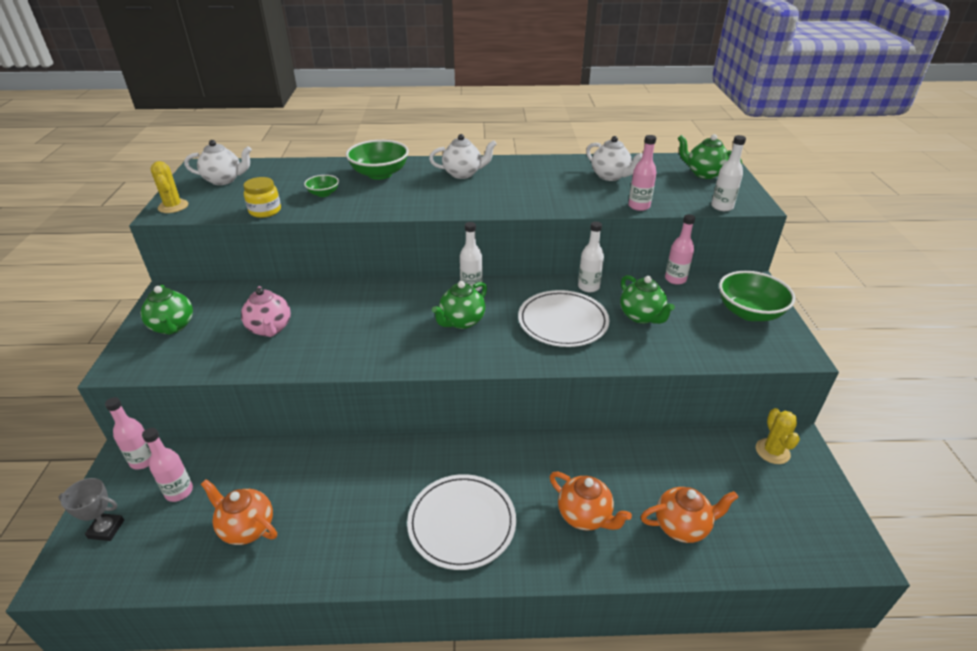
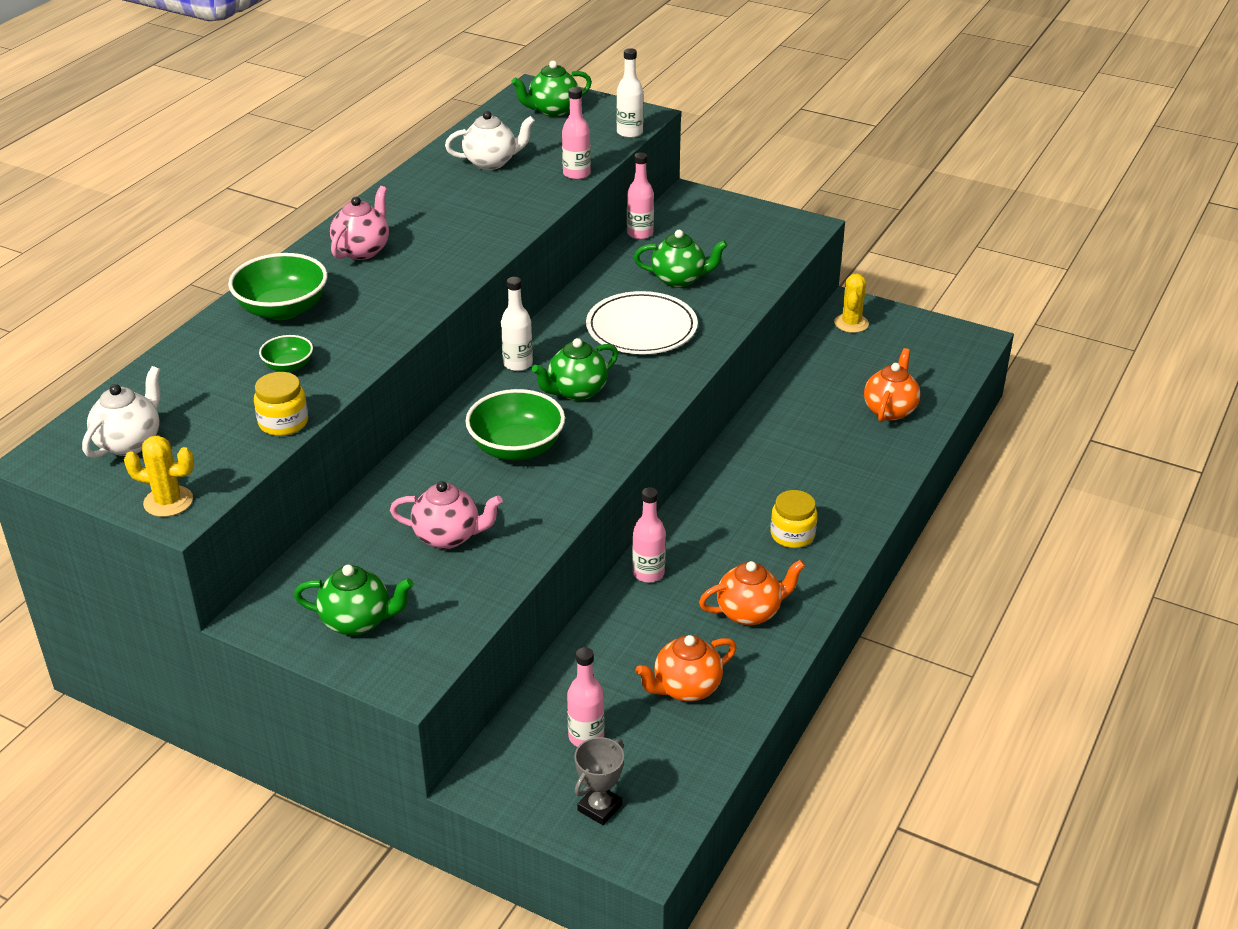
camera: 60 degrees left, 0 degrees up
(143, 460) = (503, 764): pink bottle -> pink bottle (648, 573)
(461, 321) = (576, 391): green teapot -> green teapot turned 75 degrees clockwise
(462, 523) = (792, 535): white plate -> yellow jar
(463, 174) = (362, 250): white teapot -> pink teapot
(585, 516) = (840, 458): orange teapot -> orange teapot (749, 612)
(588, 287) = (598, 289): white bottle -> none
(749, 312) = (731, 220): green bowl -> green bowl (516, 448)
(772, 451) = (851, 323): yellow cactus -> yellow cactus turned 75 degrees clockwise

